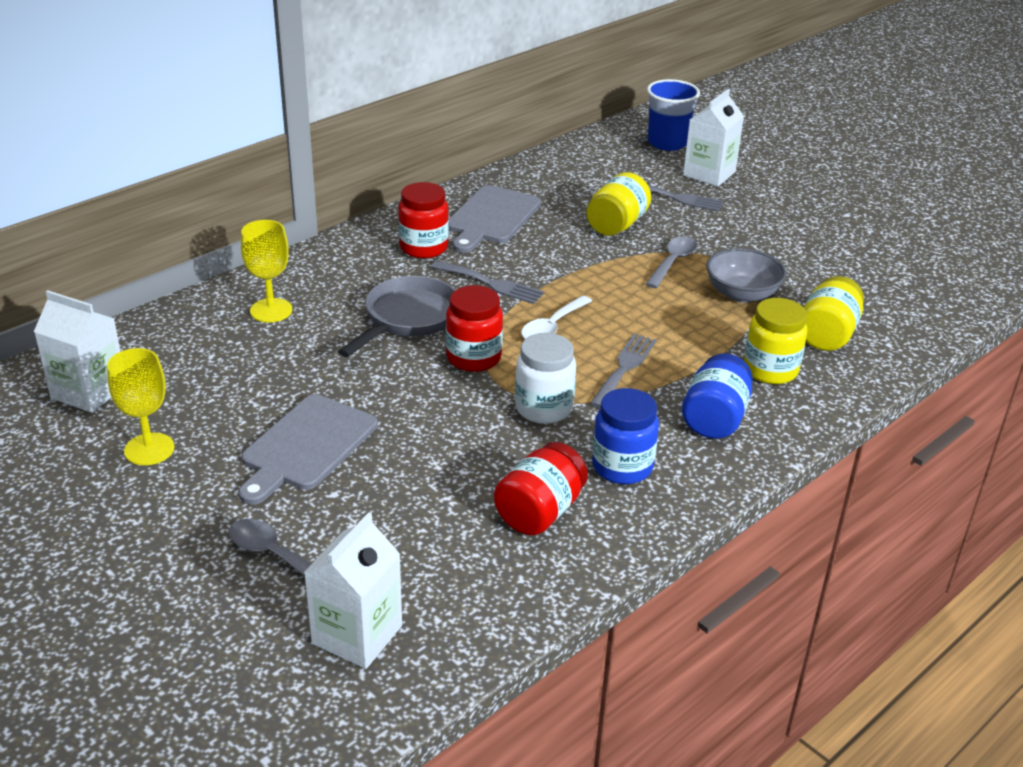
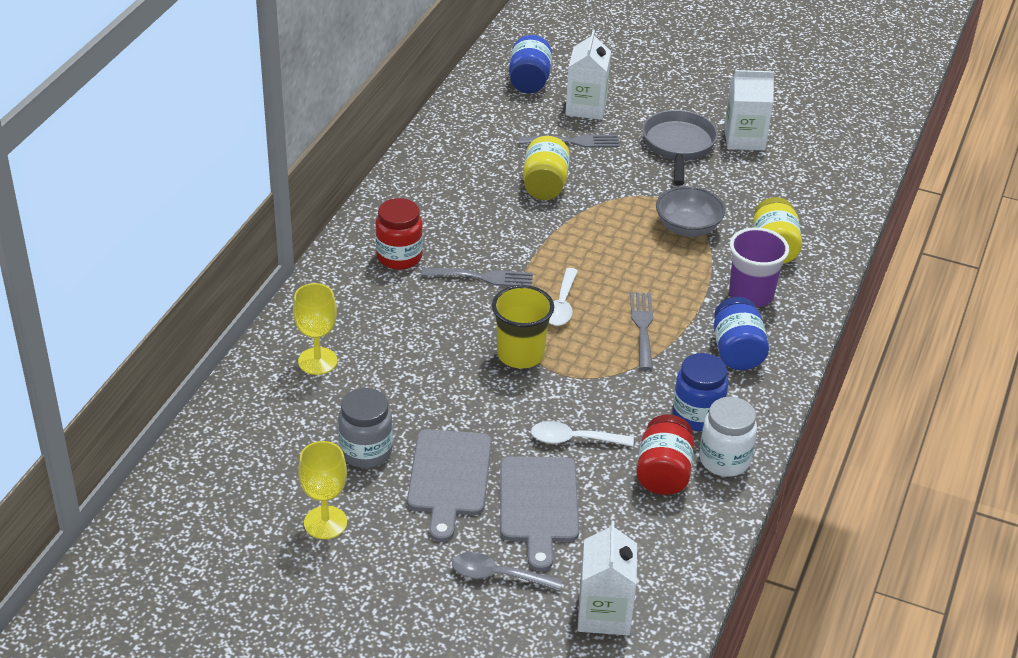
camera: 25 degrees left, 5 degrees up
(89, 391) = (227, 488): white carton -> white carton (744, 139)
(246, 399) = (366, 451): none -> grey jar
(407, 319) = (440, 334): grey pan -> grey pan (678, 146)
(466, 450) = (574, 439): none -> white spoon
(474, 358) = (520, 354): red jar -> yellow cup
(491, 218) = (434, 208): grey cutting board -> grey cutting board (539, 505)
(543, 408) = (606, 383): white jar -> white jar (724, 460)
(667, 143) = (529, 81): blue cup -> blue jar
(673, 262) = (615, 212): grey spoon -> none
(770, 370) = (751, 294): yellow jar -> purple cup

